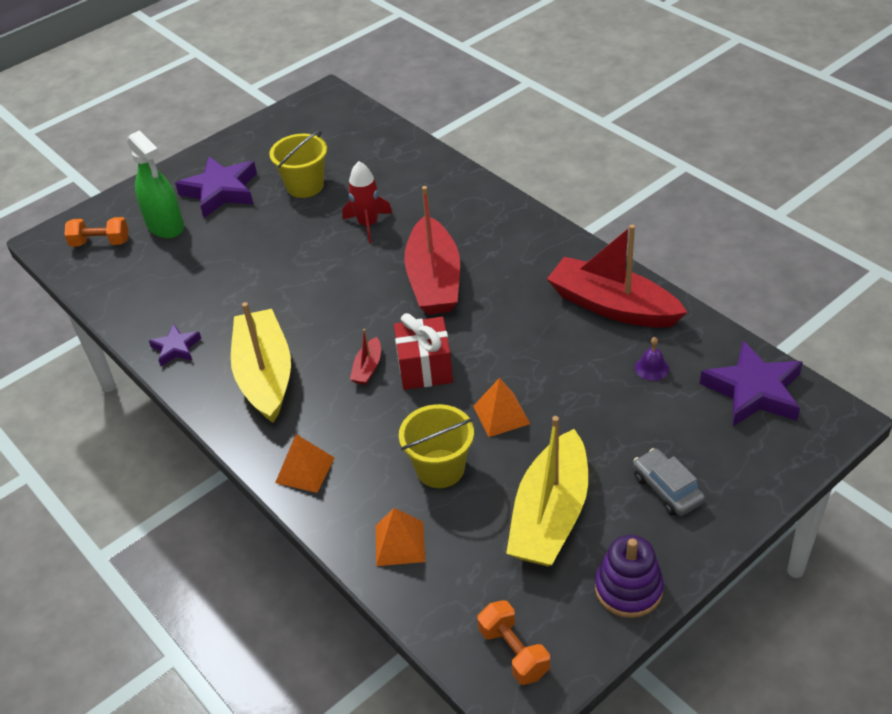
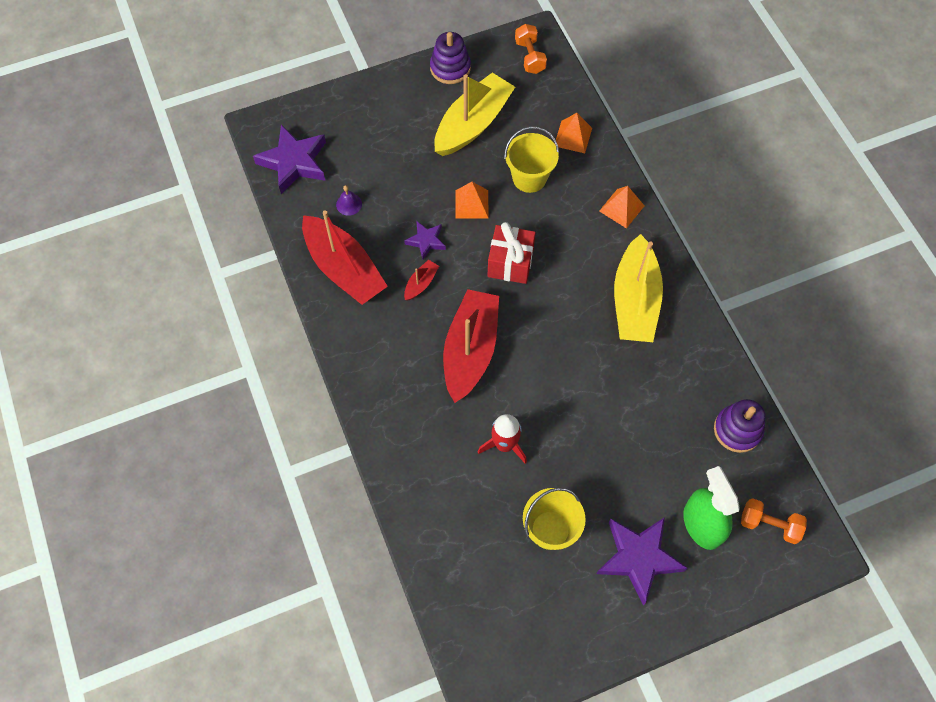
camera: 165 degrees left, 20 degrees up
(134, 299) = (737, 430): none -> purple stacking toy
(176, 348) = (704, 356): purple star -> purple star (426, 241)
(367, 368) = (553, 279): red boat -> red boat (421, 283)
(667, 489) = (393, 116): grey car -> none

